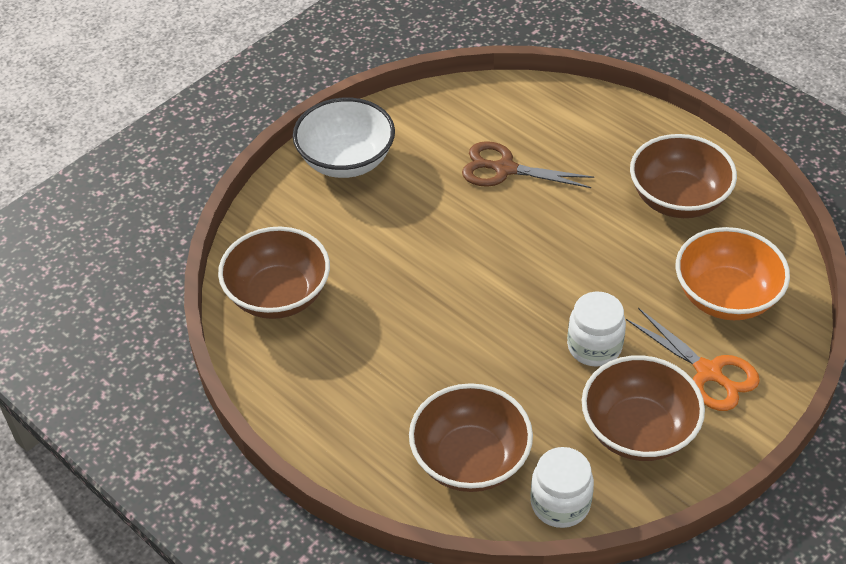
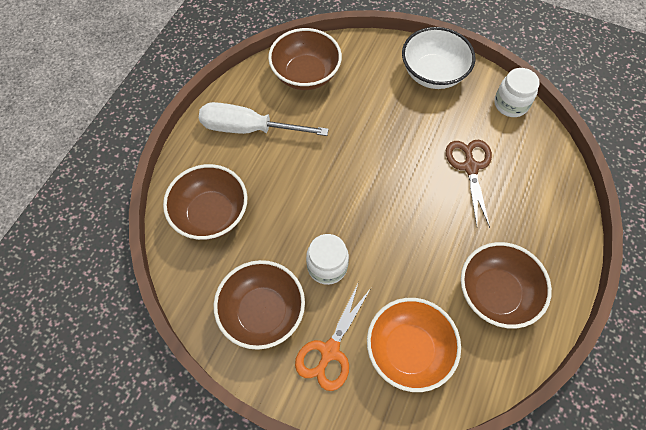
camera: 70 degrees right, 15 degrees up
(343, 385) = (248, 129): none -> white screwdriver
(560, 503) = (190, 276): white jar -> white jar (510, 104)

